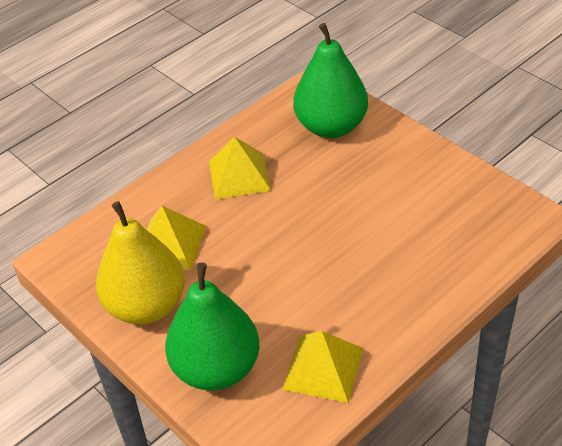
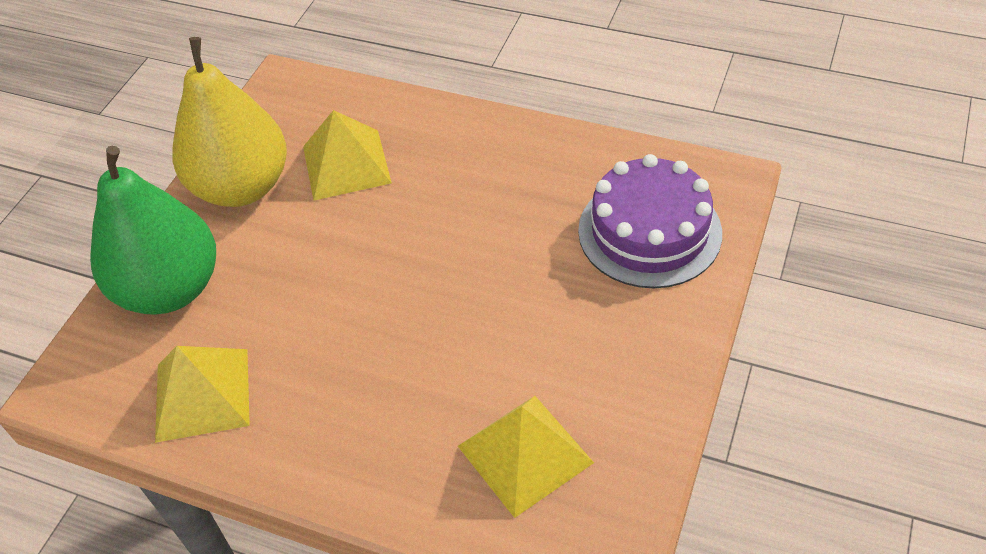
camera: 65 degrees right, 5 degrees up
(239, 175) = (496, 176): yellow pyramid -> yellow pyramid (525, 454)
(331, 126) = (649, 231): green pear -> purple cake

